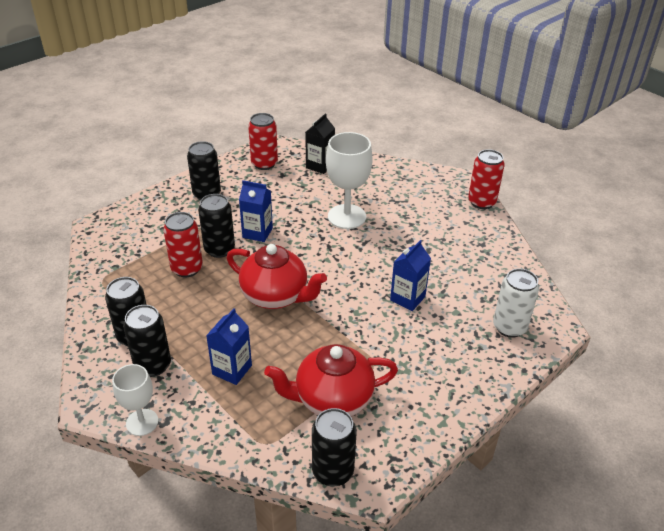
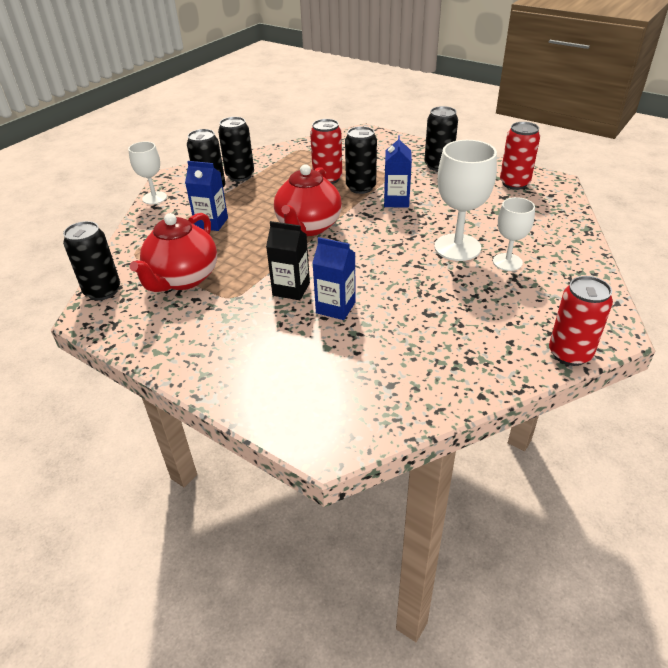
camera: 80 degrees right, 0 degrees up
(320, 166) = (541, 216): black carton -> black carton (291, 289)
(332, 399) = (183, 279): red teapot -> red teapot turned 135 degrees counterclockwise
(375, 198) = (507, 262): none -> white goblet
(509, 327) = (313, 396): white can -> none

